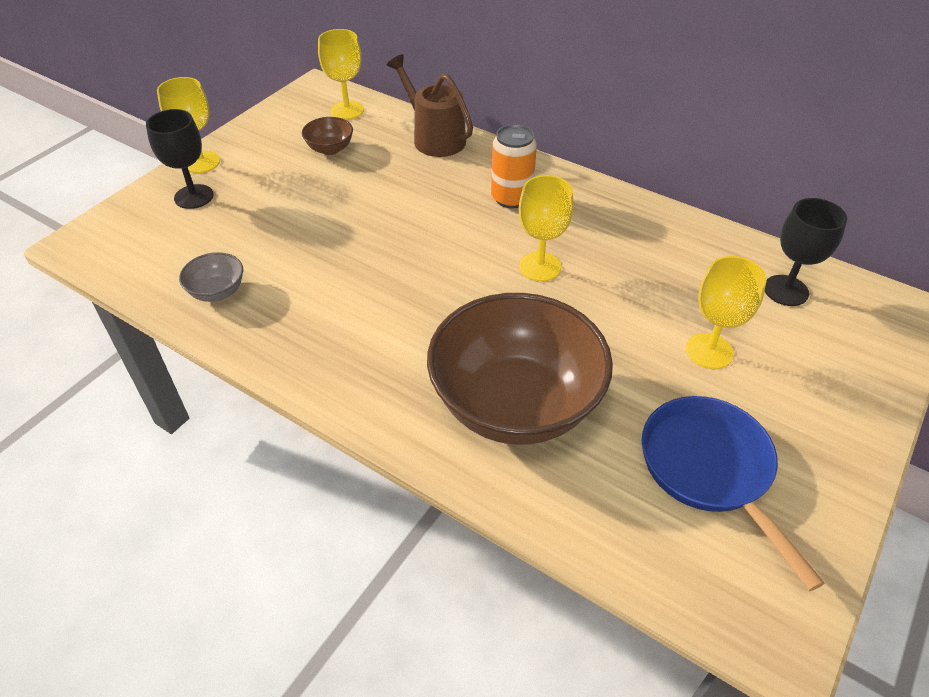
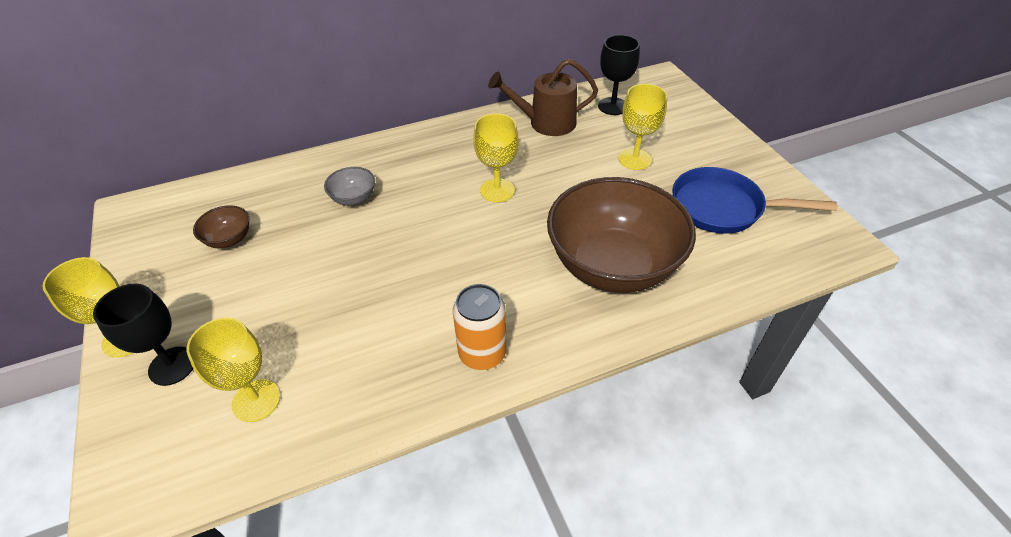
camera: 55 degrees left, 0 degrees up
(217, 292) = (331, 398): grey bowl -> grey bowl (354, 198)
(347, 110) = (190, 206): yellow goblet -> yellow goblet (256, 400)
(434, 138) = (297, 173): brown watering can -> brown watering can (546, 123)
(511, 198) = (413, 169): orange can -> orange can (482, 353)

